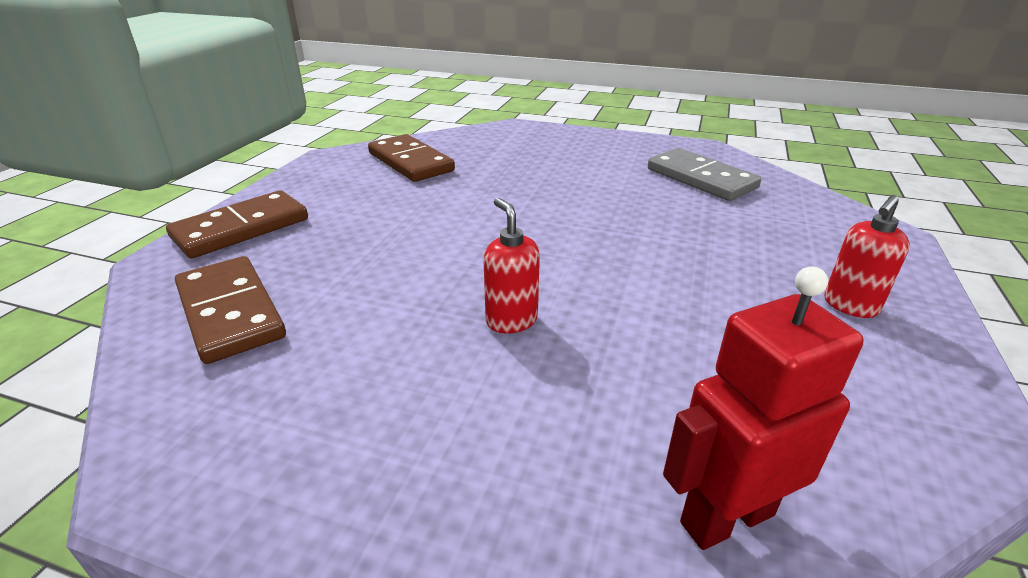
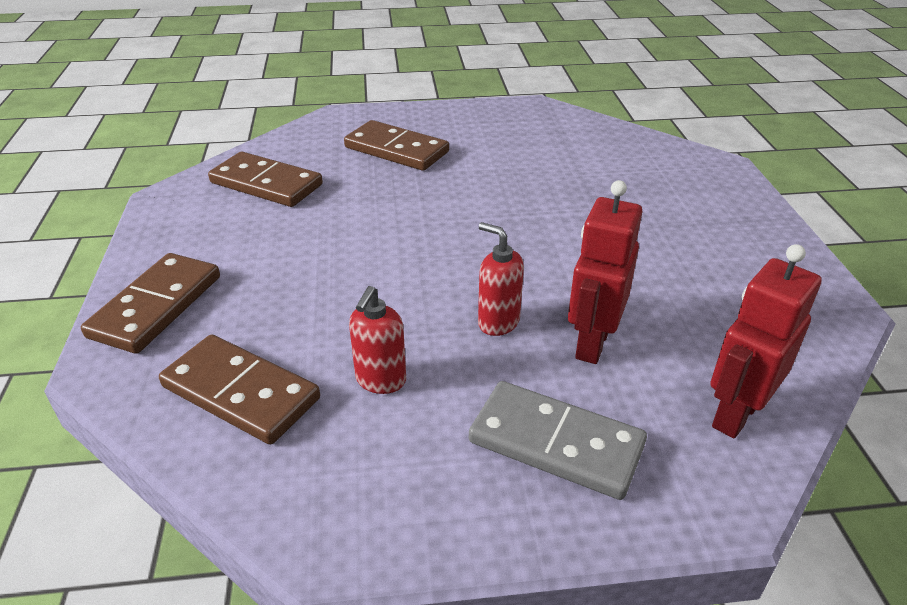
camera: 25 degrees left, 5 degrees up
(542, 158) = (396, 150): none -> brown domino
(596, 371) = (592, 343): none -> red robot
(701, 178) = (554, 142): grey domino -> grey domino (556, 443)
(850, 306) = (726, 237): red soap dispenser -> red soap dispenser (380, 380)

